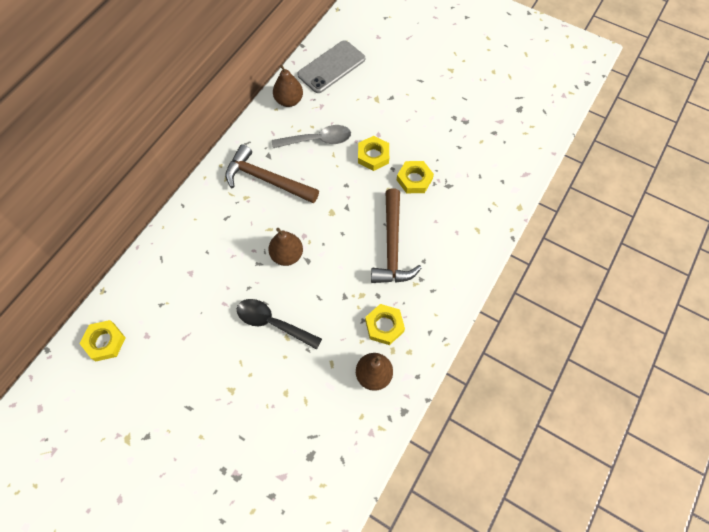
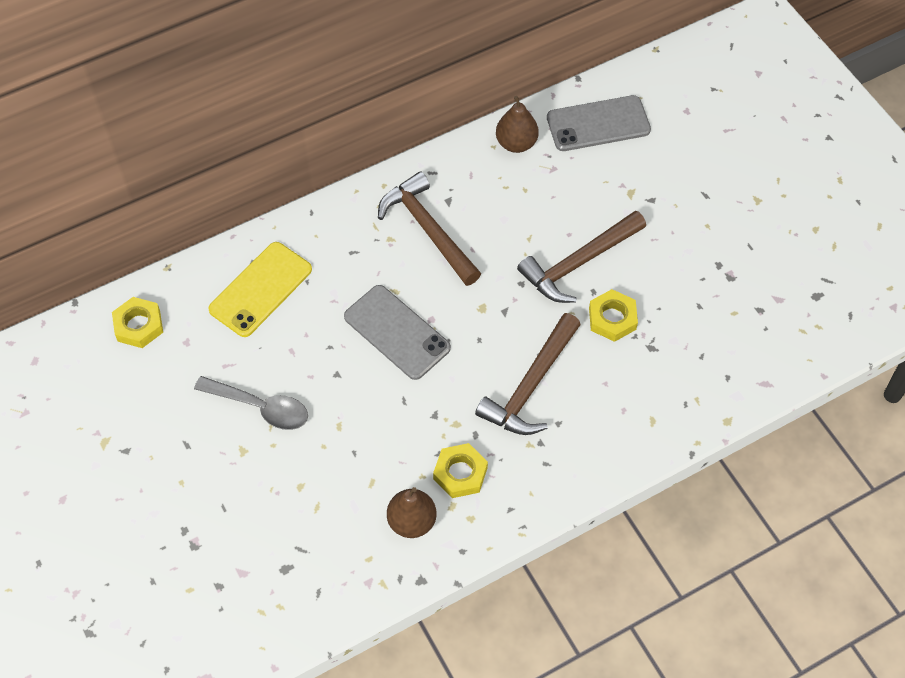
camera: 30 degrees right, 5 degrees down
(178, 273) = (261, 289): none -> yellow phone
(272, 323) = (333, 401): black spoon -> none
(287, 255) = (397, 332): brown pear -> grey phone
(317, 140) = (521, 210): grey spoon -> grey spoon (260, 407)
(373, 156) = (579, 263): yellow nut -> brown hammer

